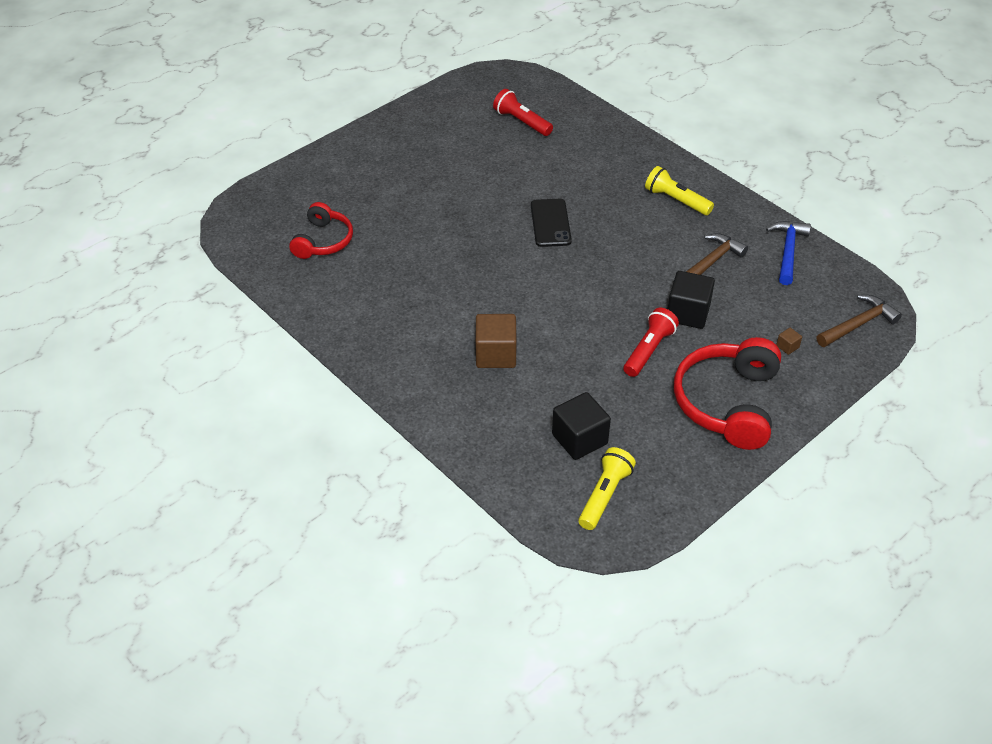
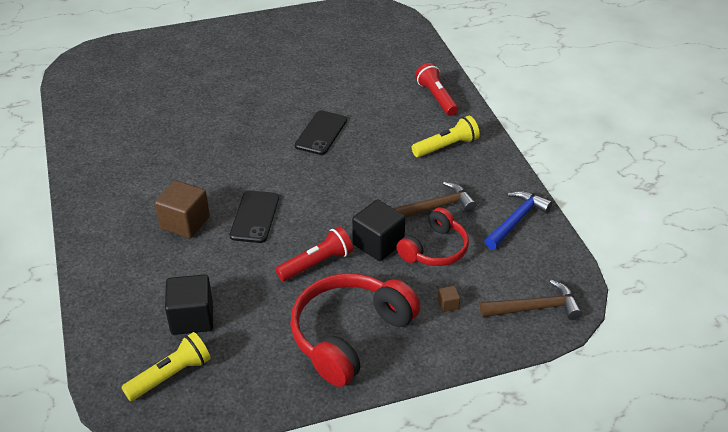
camera: 25 degrees right, 5 degrees down
(323, 241) = (132, 94): red headphones -> red headphones (435, 249)
(522, 122) = (364, 49): red flashlight -> red flashlight (436, 98)
(556, 326) = (254, 217): none -> black phone
(676, 200) = (446, 146): yellow flashlight -> yellow flashlight turned 90 degrees clockwise

